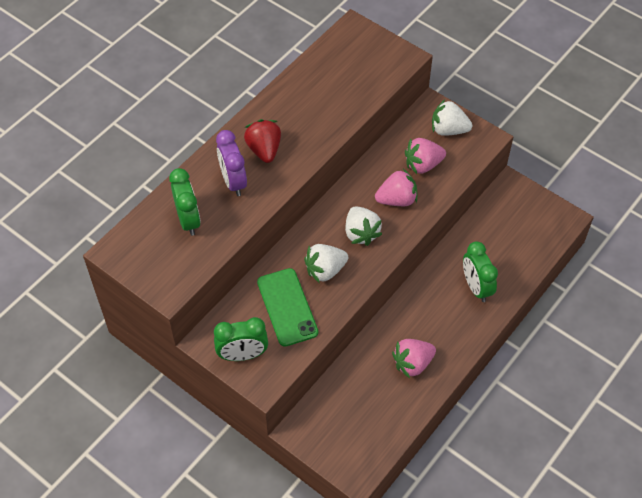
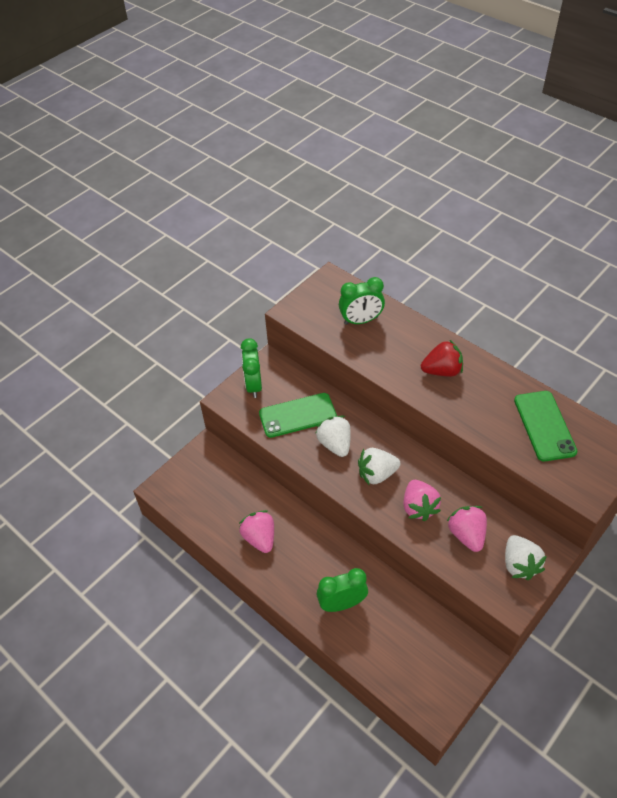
camera: 95 degrees right, 5 degrees down
(233, 182) = (403, 349): purple clock -> none
(332, 77) = (544, 425): none -> green phone
(448, 130) = (519, 564): white strawberry -> white strawberry turned 150 degrees clockwise

